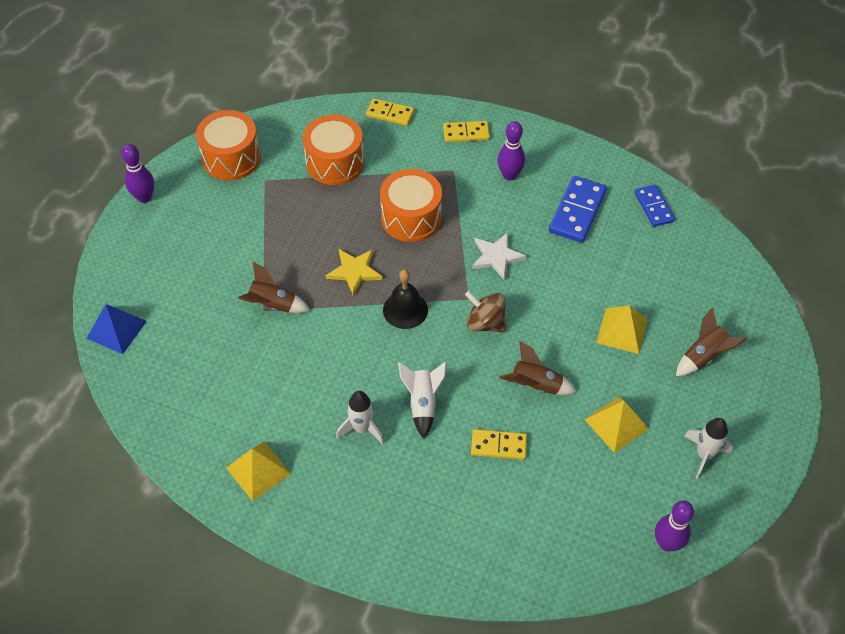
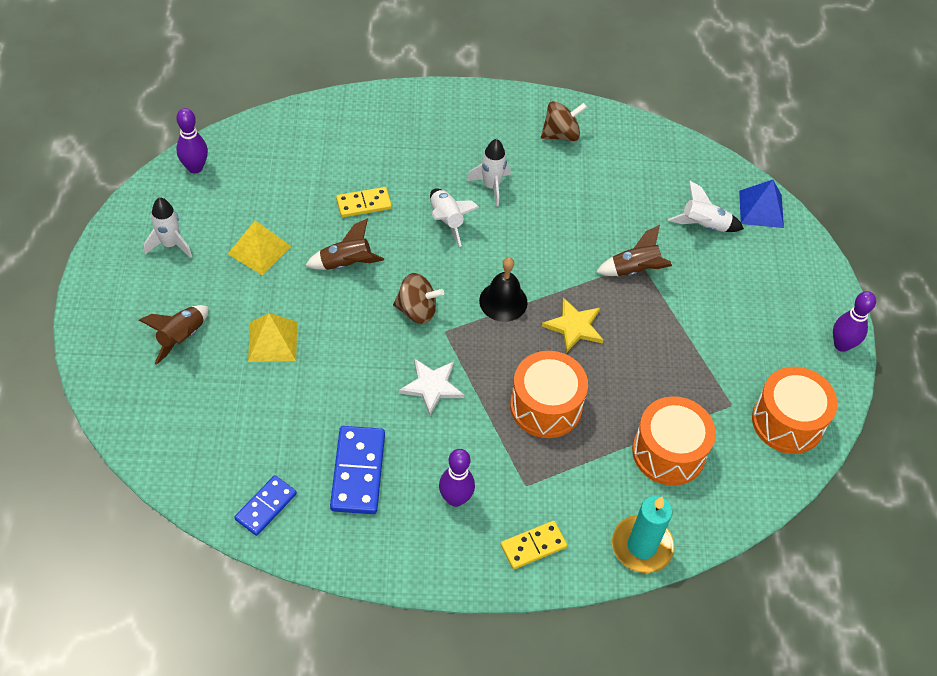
camera: 155 degrees right, 0 degrees up
(182, 328) = (703, 226): none -> white rocket
(258, 470) = (561, 134): yellow pyramid -> brown spinning top
(390, 114) = (642, 546): yellow domino -> turquoise candle
(654, 207) = (266, 506): blue domino -> blue domino turned 75 degrees clockwise

